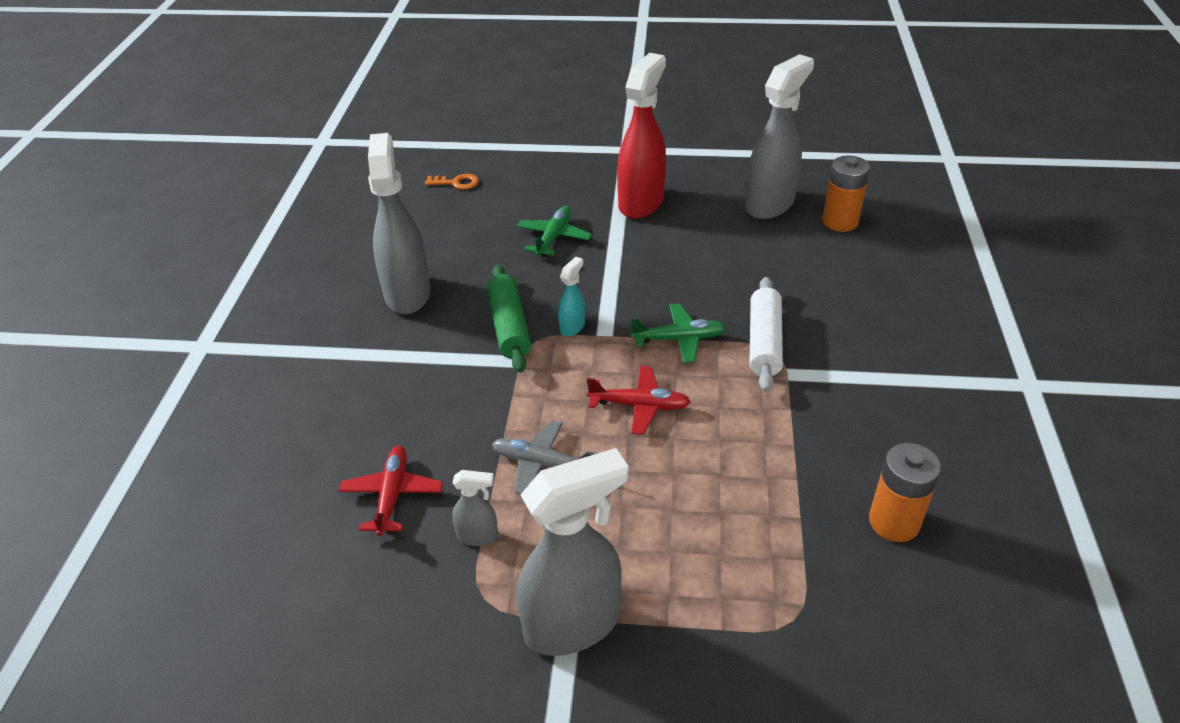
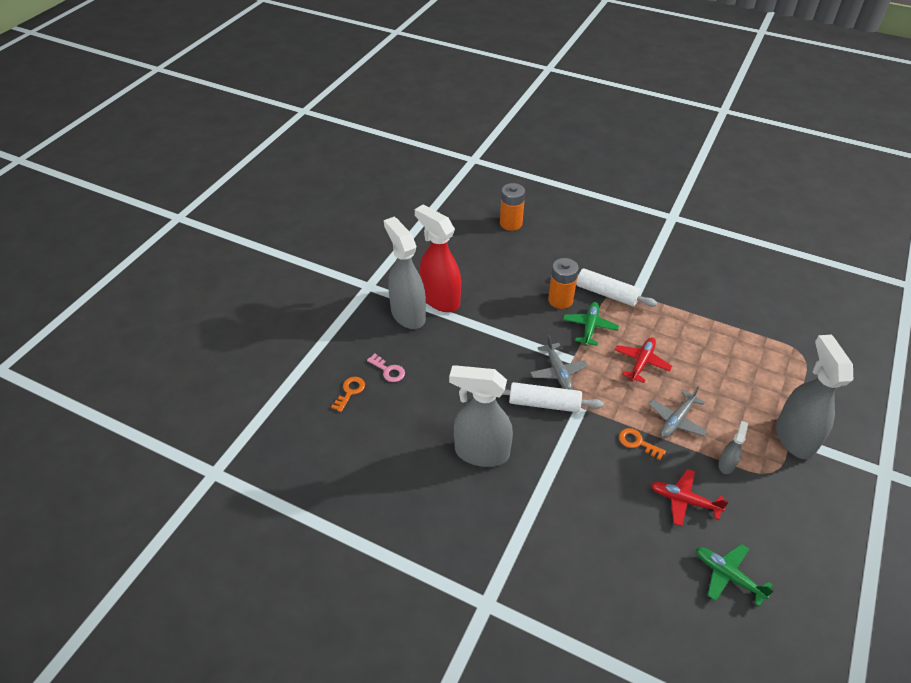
camera: 70 degrees left, 5 degrees up
(479, 428) = (637, 443): none -> orange key
(501, 198) = (388, 370): none -> pink key
(509, 326) = (544, 403): green rolling pin -> white rolling pin
(554, 237) = (455, 354): green plane -> green plane (727, 575)
(572, 327) = (558, 372): turquoise spray bottle -> grey plane
(770, 204) = (477, 244): grey spray bottle -> grey spray bottle (408, 314)
(894, 522) = (750, 298): orange battery -> orange battery (560, 300)

